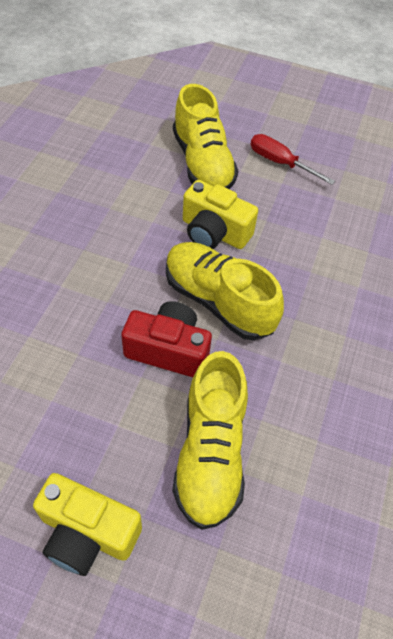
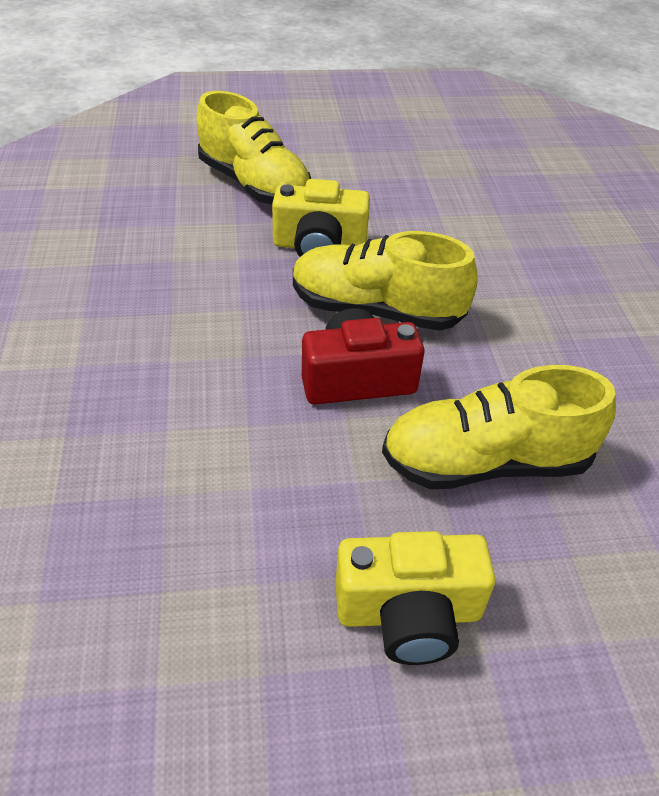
camera: 25 degrees left, 10 degrees down
(210, 452) = (486, 462): yellow shoe -> yellow shoe turned 105 degrees clockwise
(280, 163) = (341, 161): red screwdriver -> none

